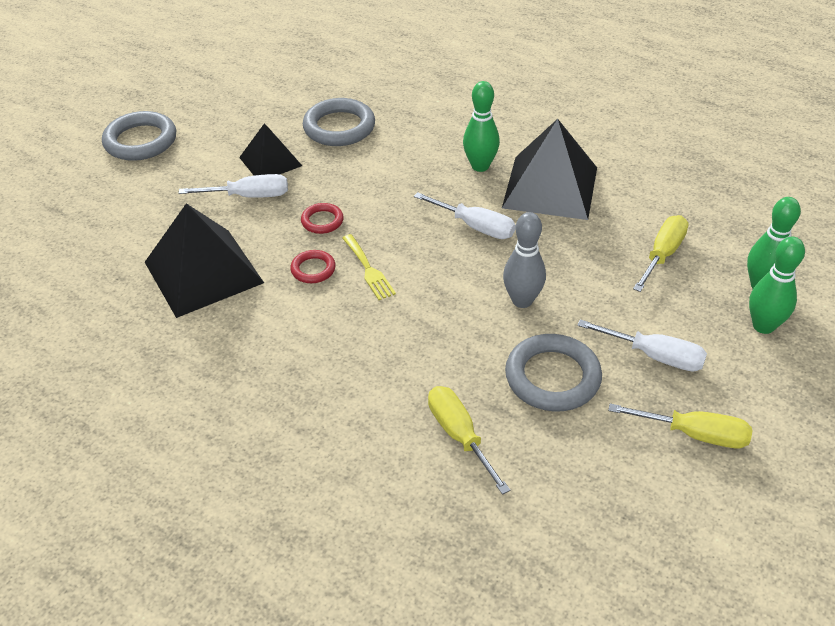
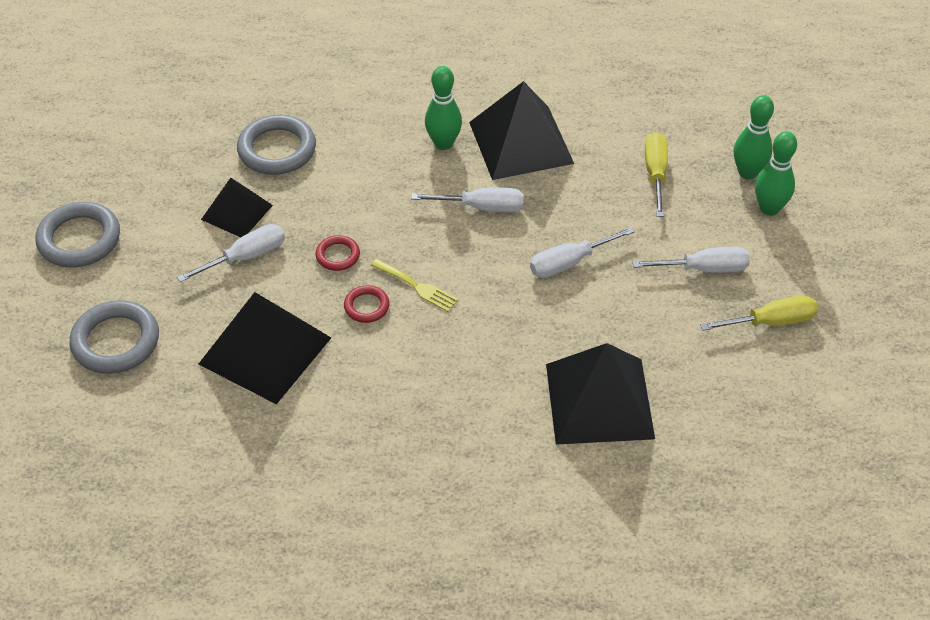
camera: 30 degrees left, 5 degrees up
(460, 436) = (599, 401): yellow screwdriver -> black pyramid
(522, 300) = (569, 262): grey bowling pin -> white screwdriver
(552, 377) = (638, 320): grey ring -> grey ring (116, 341)

